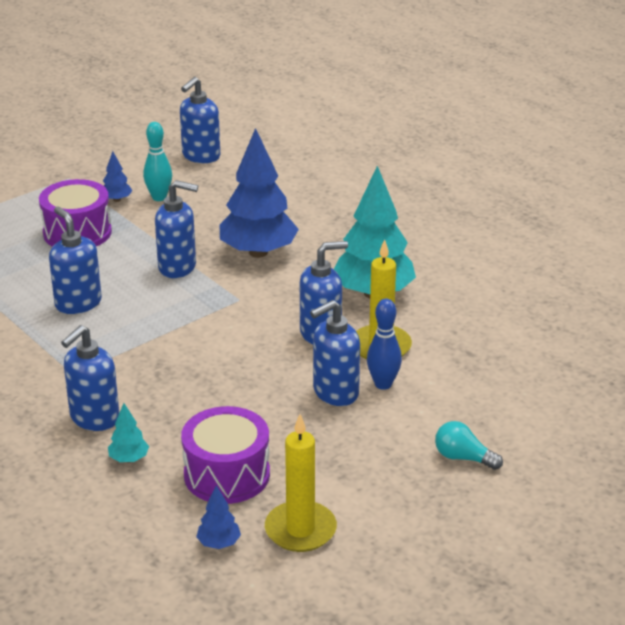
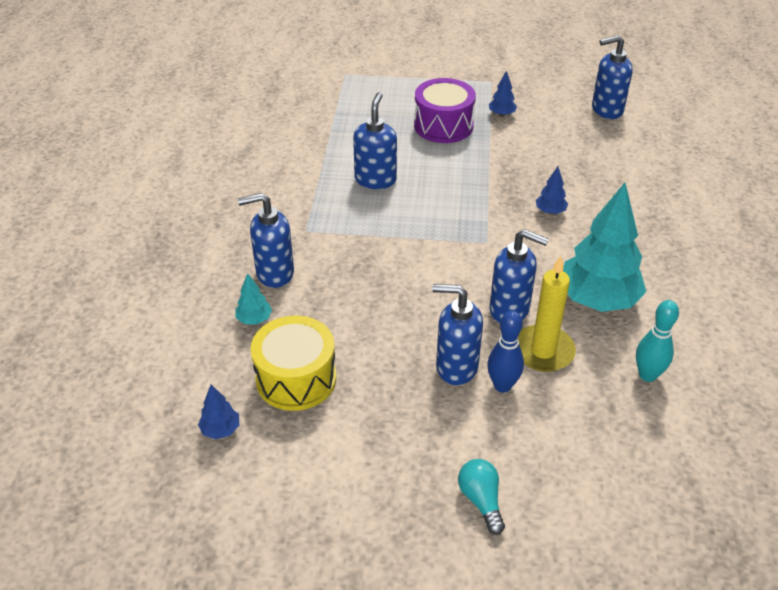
camera: 45 degrees right, 10 degrees up
(159, 197) = (533, 128): turquoise bowling pin -> turquoise bowling pin (647, 375)
(178, 267) = (476, 190): blue soap dispenser -> none
(227, 474) = (296, 379): purple drum -> yellow drum
(258, 252) = (550, 211): blue tree -> blue tree, size x0.42
(300, 530) = (283, 464): yellow candle -> none

